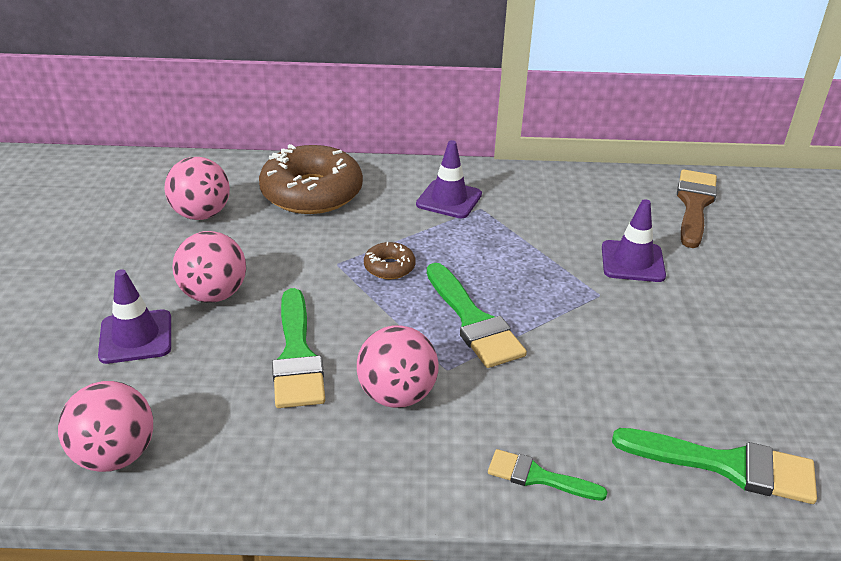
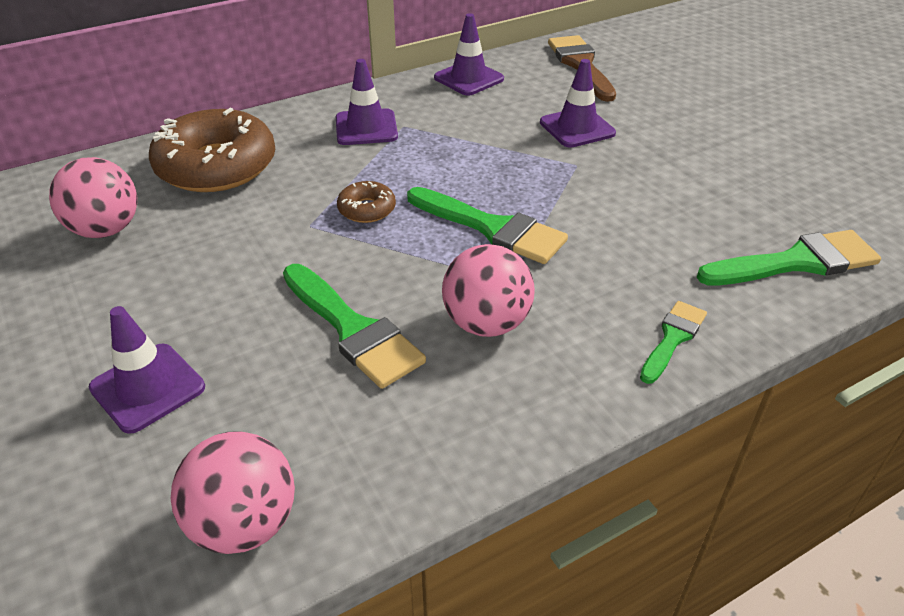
camera: 30 degrees left, 5 degrees up
(214, 294) = (201, 306): pink ball -> none
(538, 477) = (672, 338): green brush -> green brush turned 135 degrees clockwise
(575, 184) = (468, 78): none -> purple traffic cone

